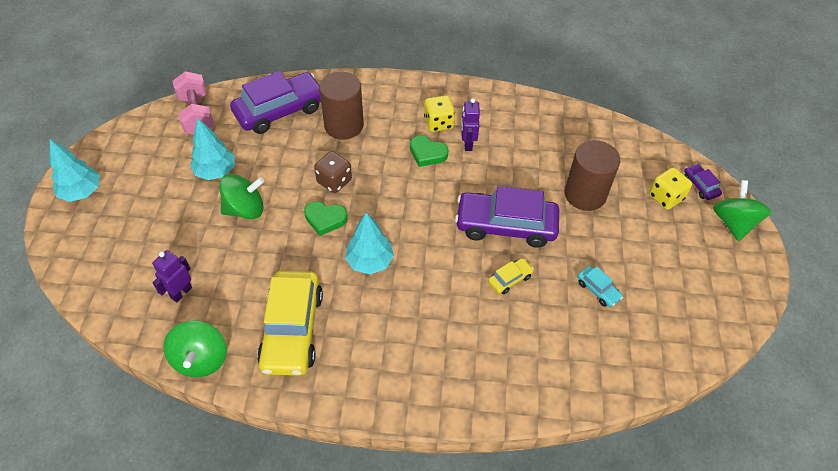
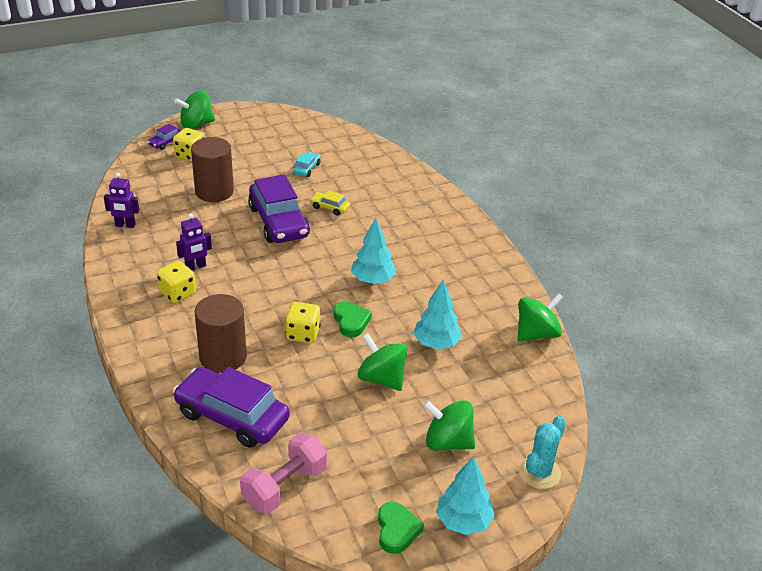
camera: 120 degrees left, 15 degrees down
(70, 261) = (539, 472): none -> turquoise cactus
(150, 219) = (447, 442): none -> green spinning top
(181, 292) = (497, 375): purple robot -> purple robot (125, 225)
(216, 171) = (353, 424): turquoise tree -> turquoise tree (436, 343)
(292, 330) = (468, 297): yellow car -> none
(334, 181) = (303, 334): brown dice -> yellow dice
(427, 154) = (225, 287): green heart -> green heart (397, 530)

